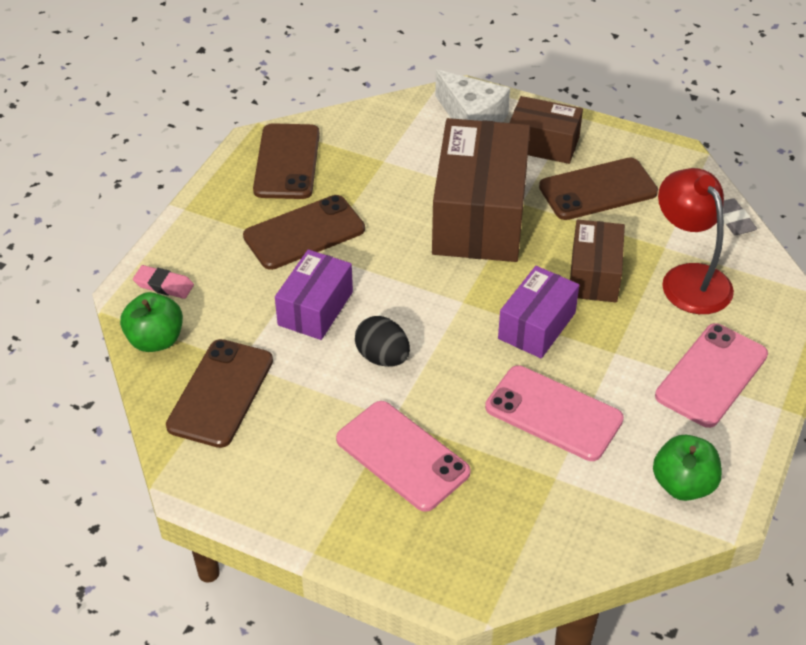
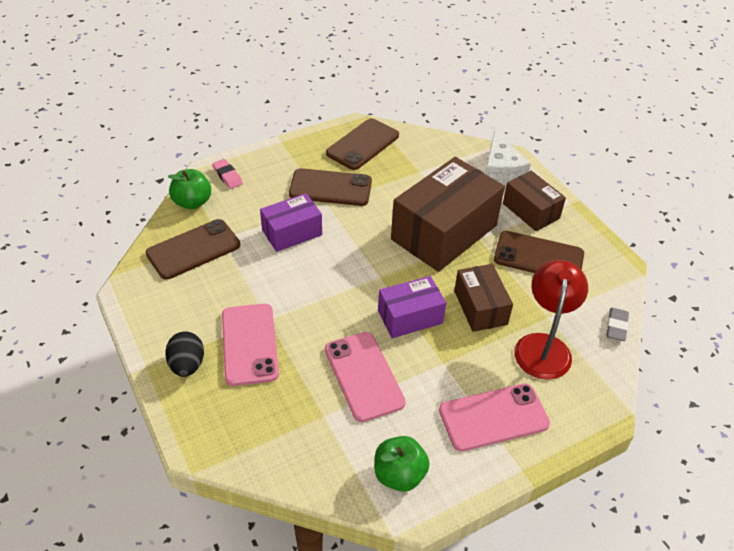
camera: 35 degrees right, 0 degrees up
(382, 357) = (299, 281): black egg -> black egg (187, 365)
(594, 275) = (480, 307): brown box -> brown box turned 60 degrees counterclockwise

